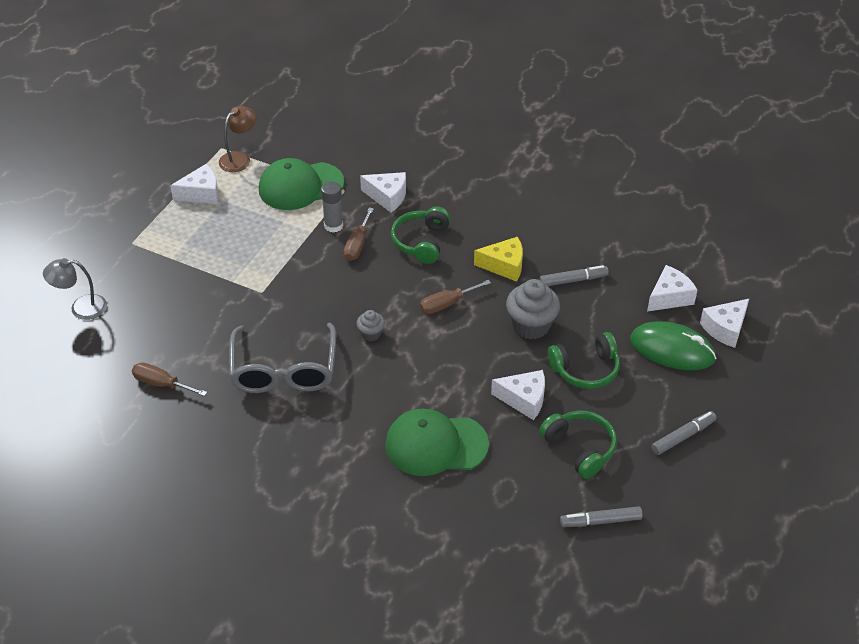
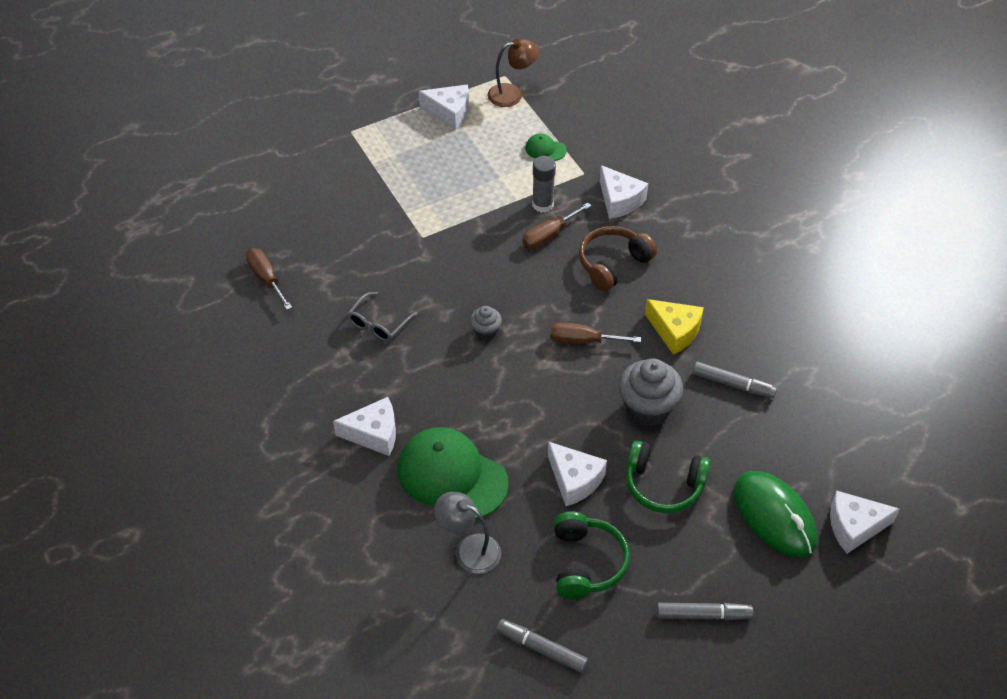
camera: 35 degrees right, 5 degrees up
(81, 308) = (260, 171): grey lamp -> grey lamp (469, 549)
(284, 370) = (379, 324): grey glasses -> grey glasses, size x0.49
(300, 186) = (545, 149): green cap -> green cap, size x0.43
(421, 242) = (613, 264): green headphones -> brown headphones
(669, 297) = (822, 458): white cheese -> white cheese (374, 434)

